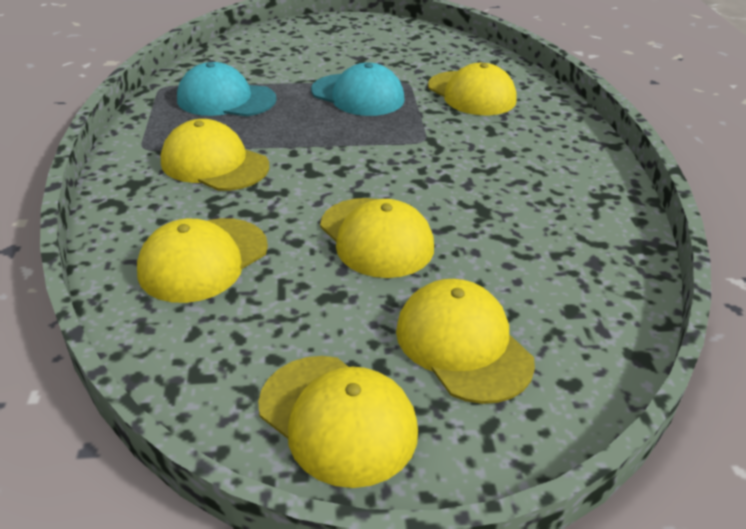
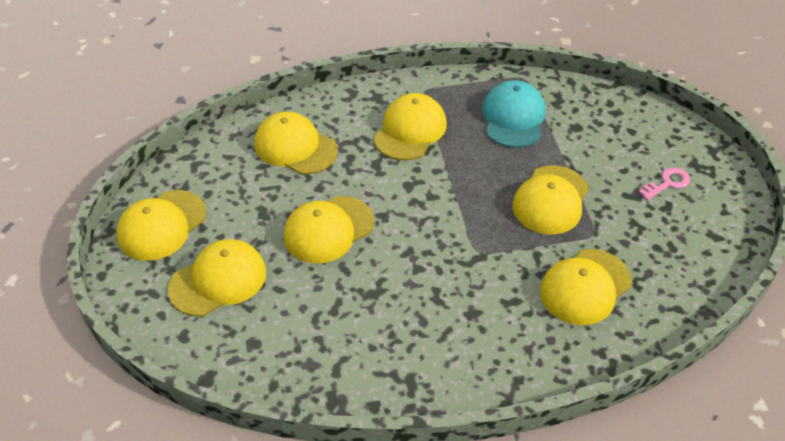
camera: 85 degrees right, 10 degrees up
(349, 44) = (667, 183): none -> pink key
(358, 95) = (550, 200): turquoise cap -> yellow cap

